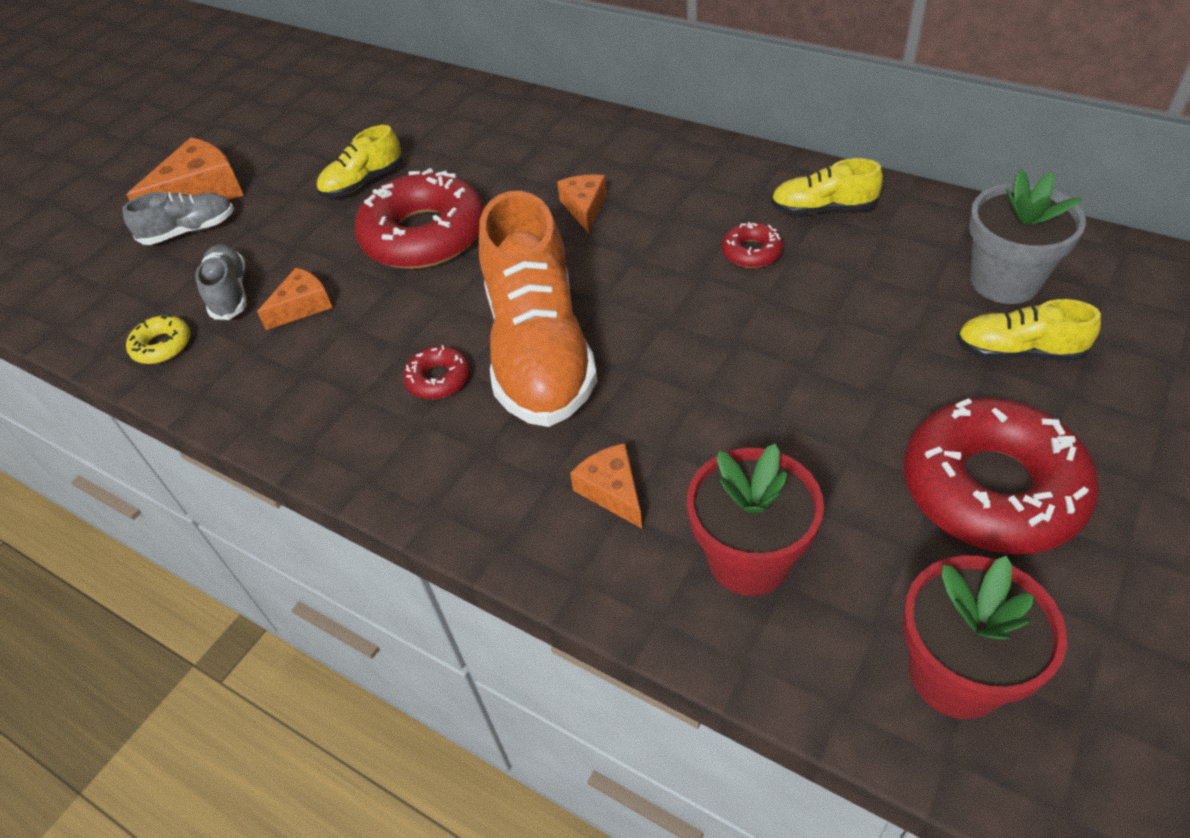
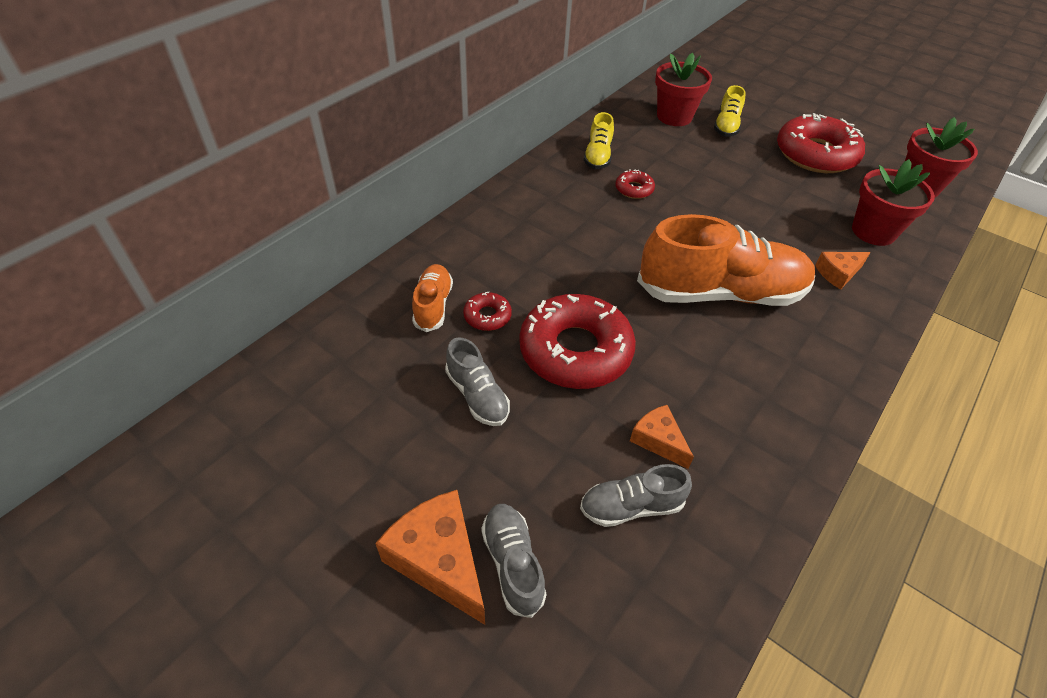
camera: 90 degrees left, 0 degrees up
(162, 346) = (705, 564): yellow donut -> none
(363, 182) = (477, 395): yellow shoe -> grey shoe
(438, 379) = (749, 348): red donut -> red donut (487, 316)
(481, 134) = (433, 305): none -> orange shoe
(584, 207) = (565, 254): orange cheese -> none
(1004, 281) = (674, 116): grey flower pot -> red flower pot

